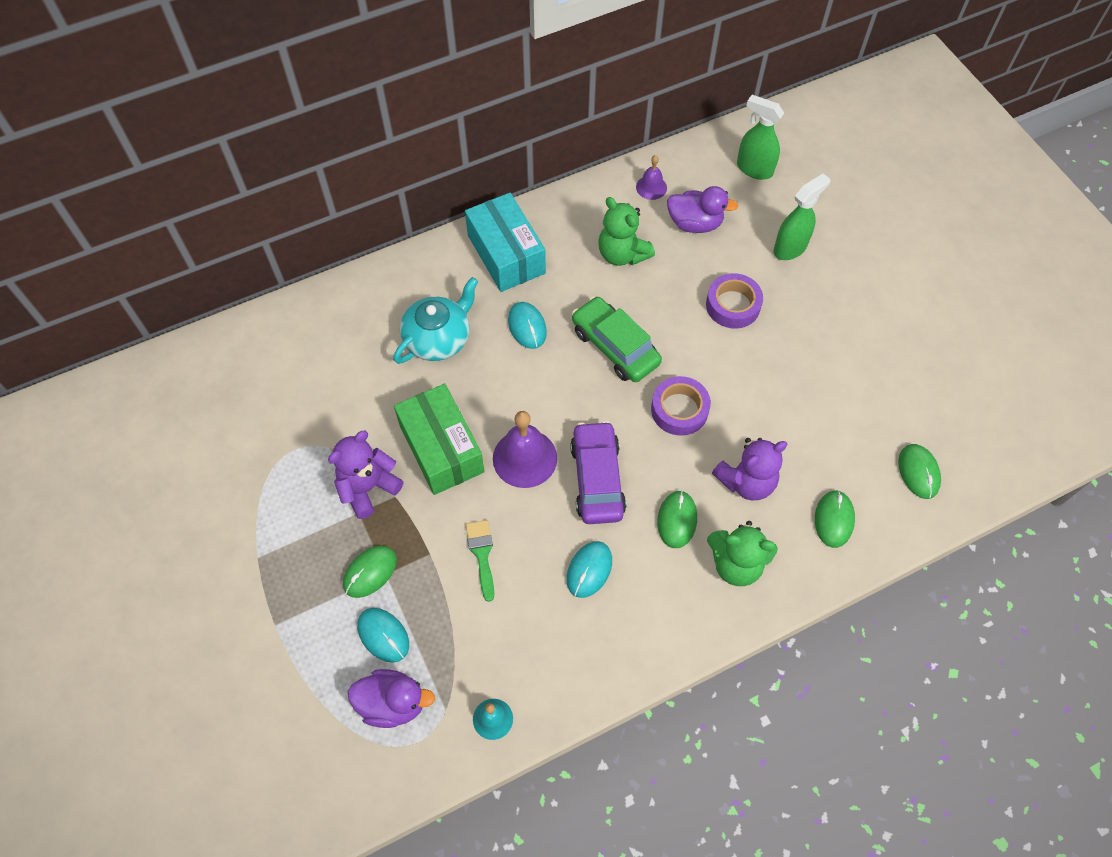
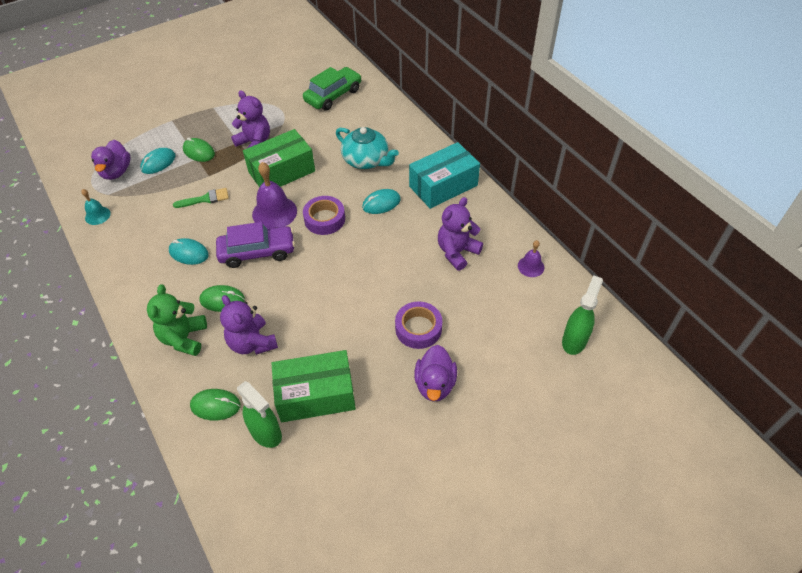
camera: 85 degrees right, 10 degrees down
(615, 346) = (369, 254): green car -> green car (333, 95)
(622, 254) = (457, 252): green teddy bear -> purple teddy bear
(679, 410) = (315, 297): purple tape -> purple tape (324, 219)
(695, 223) = (499, 298): purple duck -> purple duck (435, 384)
(790, 248) = (489, 371): green spray bottle -> green spray bottle (266, 433)
(819, 413) = (316, 395): none -> green box
(918, 472) = (257, 476): green mouse -> none

